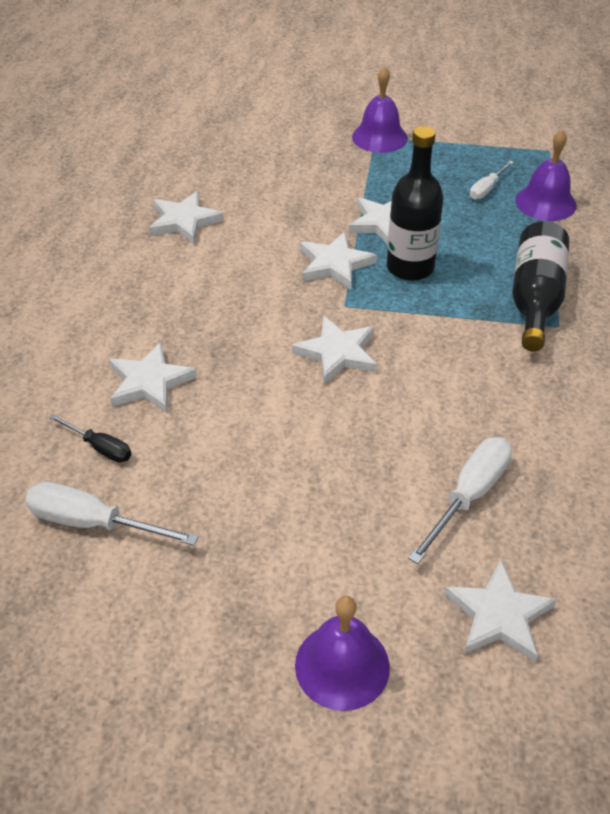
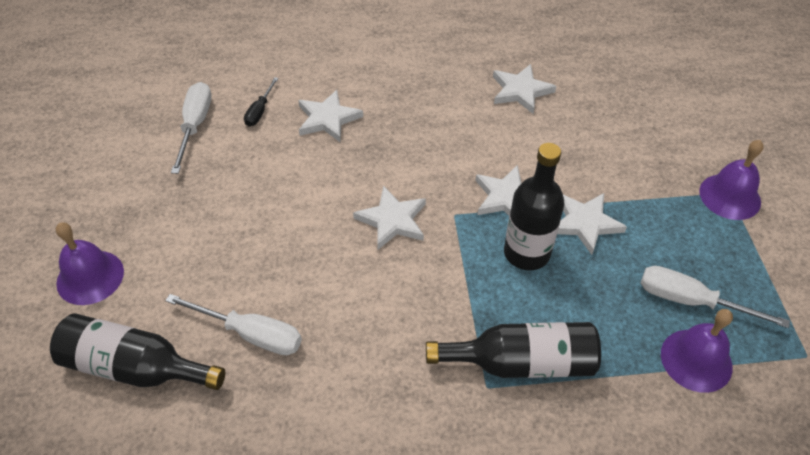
camera: 75 degrees right, 5 degrees up
(487, 189) = (690, 301): white screwdriver -> white screwdriver, size x1.67
(498, 615) = (135, 367): white star -> black bottle

